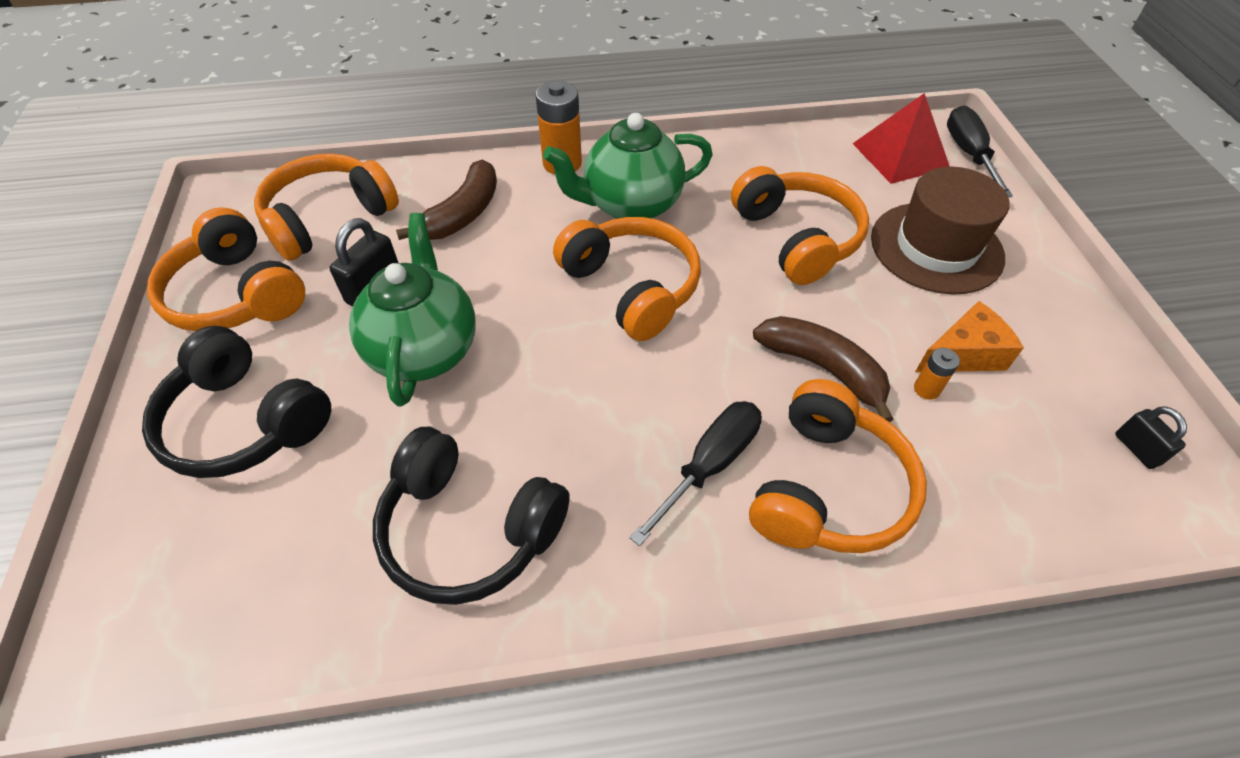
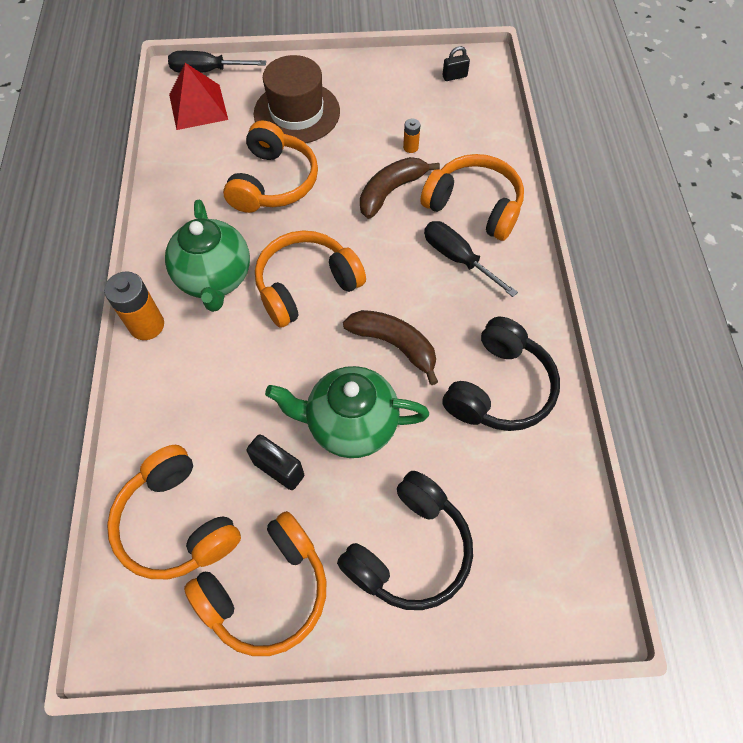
camera: 85 degrees left, 10 degrees up
(462, 214) = (198, 404): brown banana -> brown banana (394, 345)
(796, 238) = (273, 182): orange headphones -> orange headphones turned 120 degrees clockwise
(964, 354) = (386, 124): orange cheese -> none

